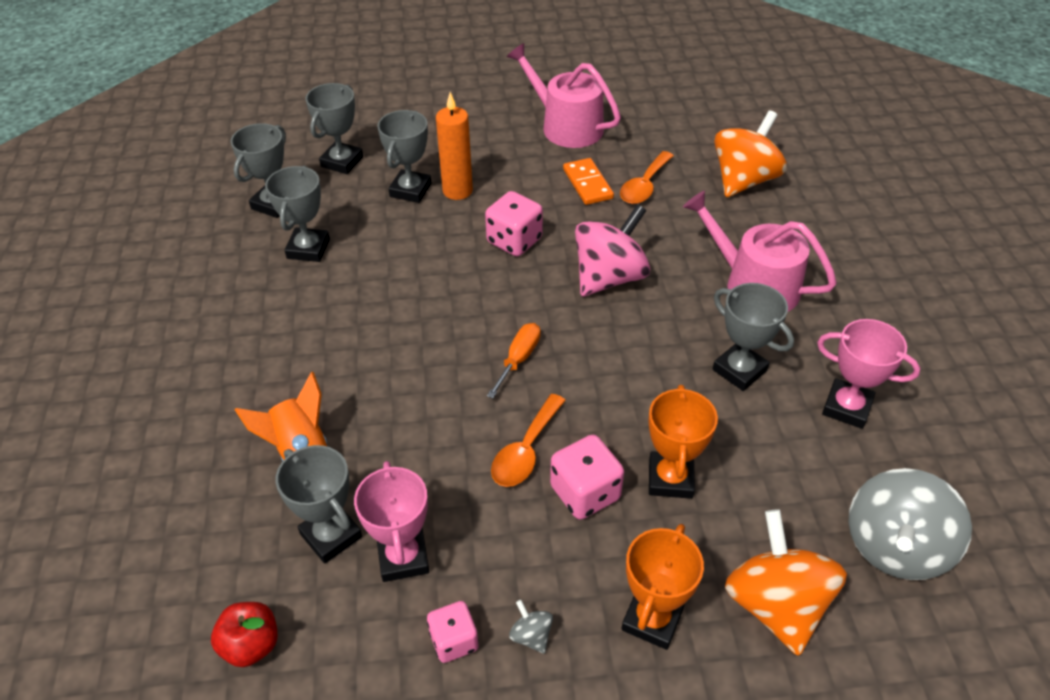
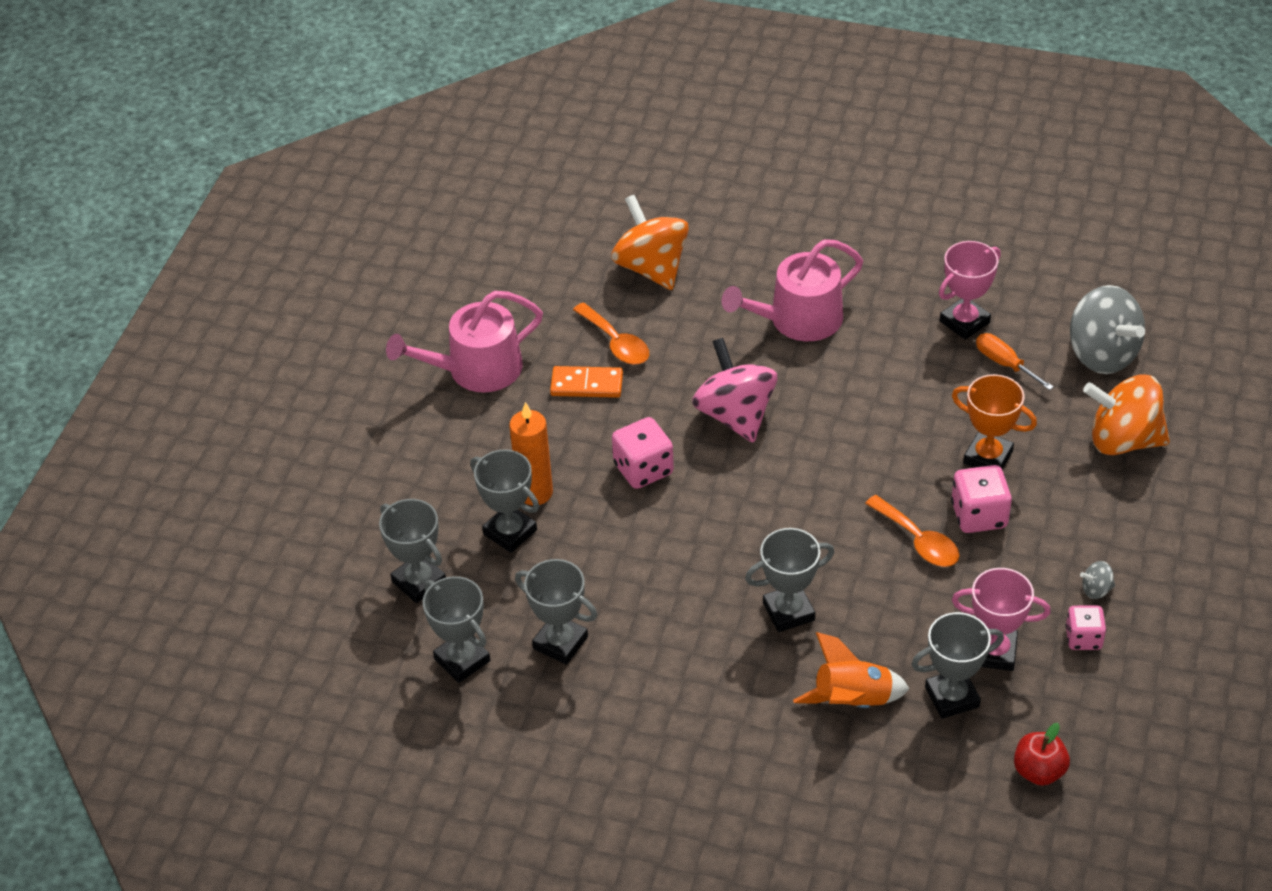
camera: 65 degrees left, 0 degrees up
(519, 359) = (809, 514): orange screwdriver -> orange screwdriver (1004, 364)
(652, 619) = (1109, 514): orange trophy -> none
(739, 370) = (894, 370): grey trophy -> grey trophy (788, 612)

